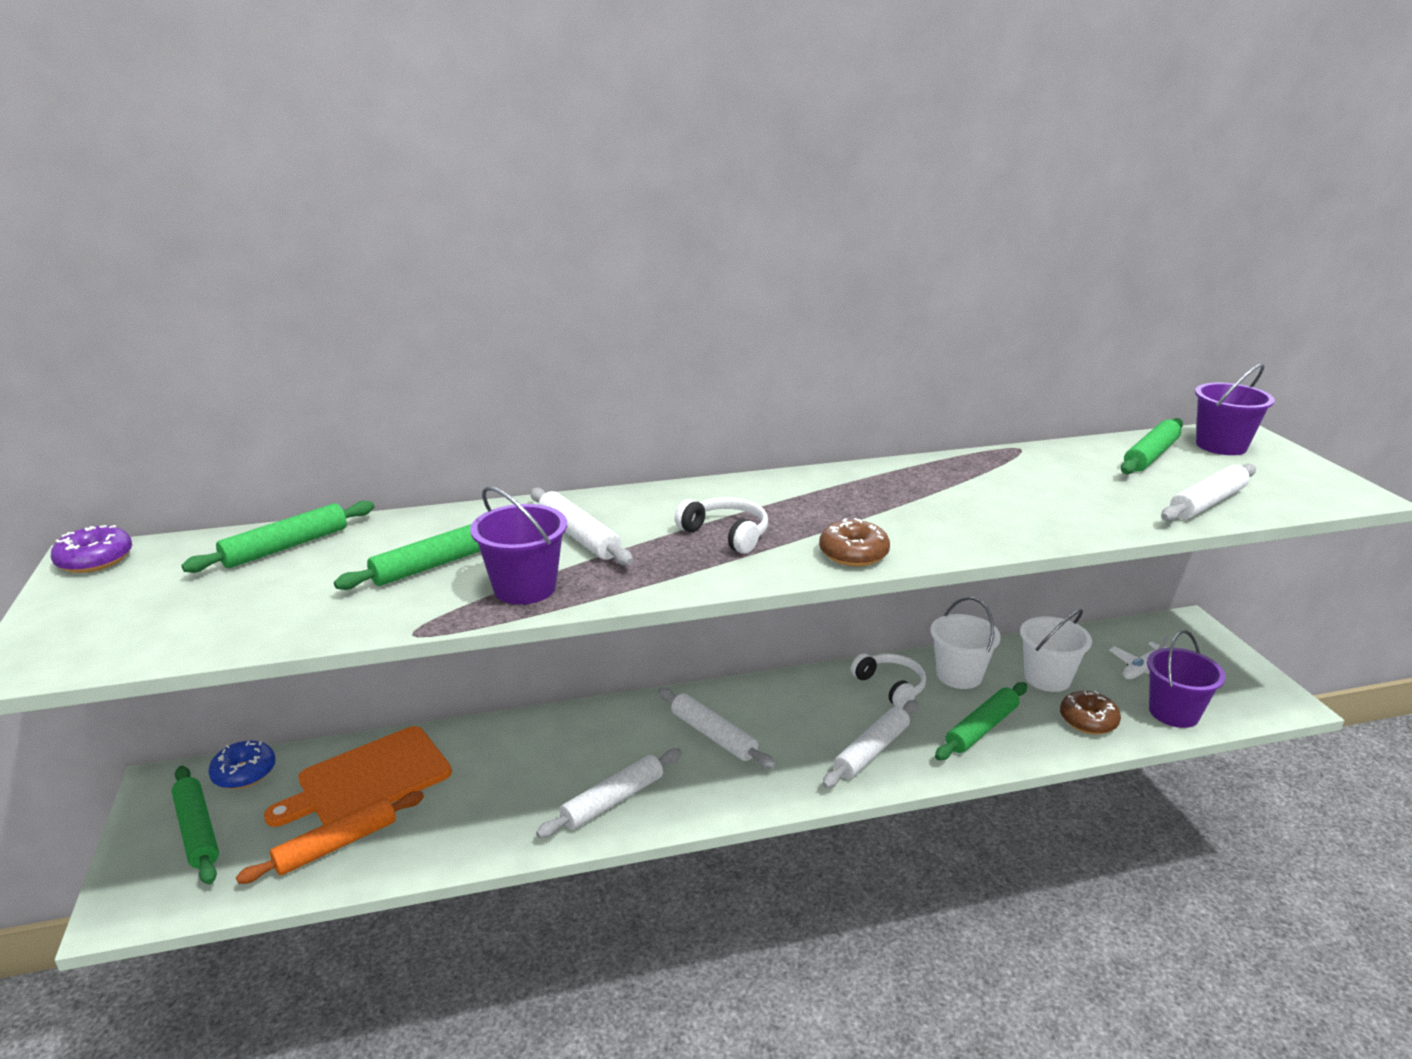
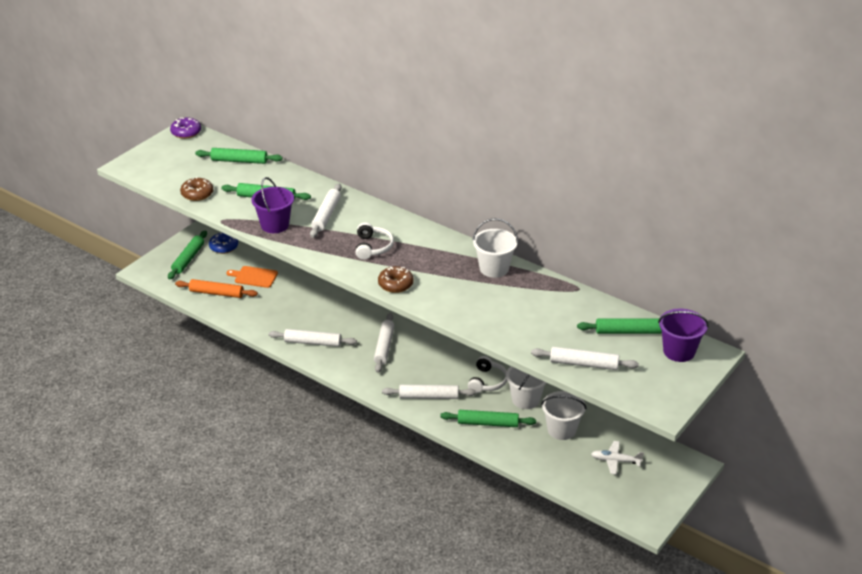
camera: 50 degrees right, 10 degrees up
(368, 779) = (254, 277): orange cutting board -> orange cutting board, size x0.60
(906, 477) = (494, 268): none -> white bucket
(1088, 720) = (538, 456): brown donut -> brown donut (197, 194)
(1173, 712) = (583, 483): purple bucket -> none

